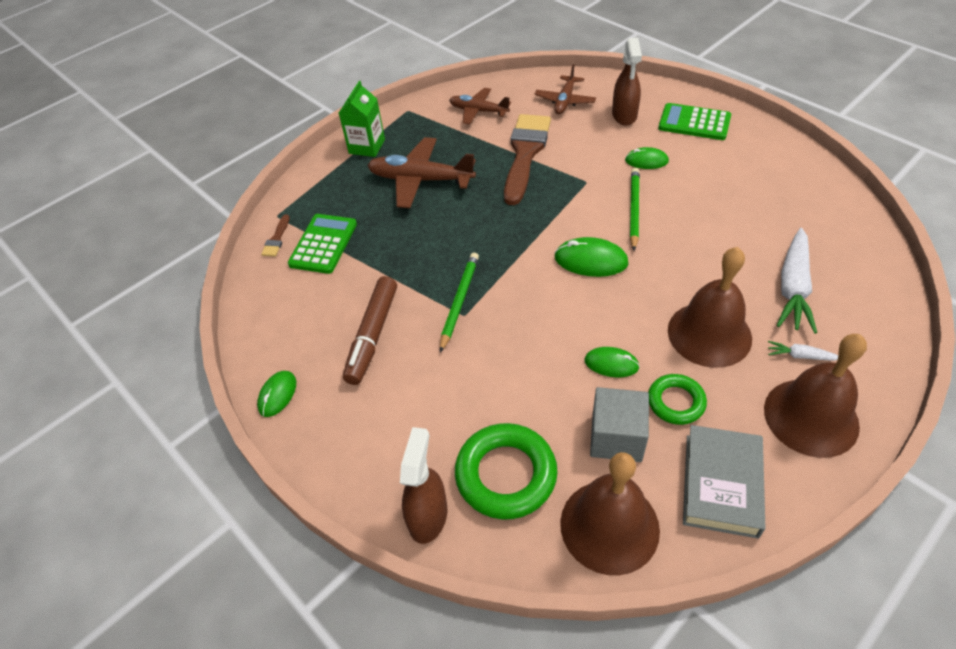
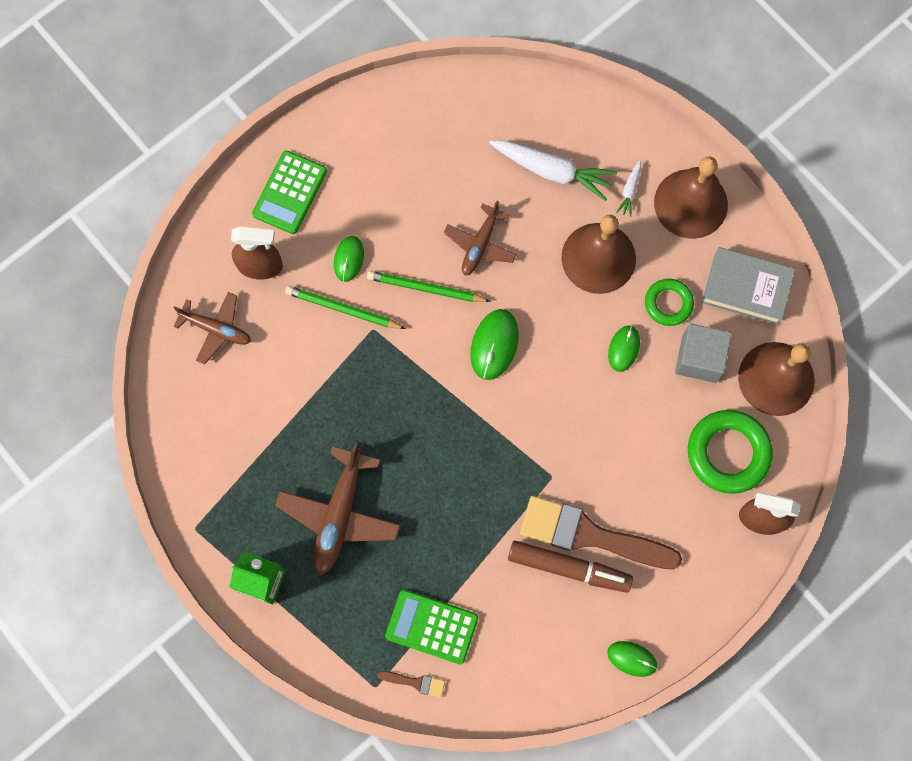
camera: 90 degrees left, 25 degrees up
(459, 301) = (534, 480): green pencil -> green pencil (343, 309)
(478, 111) = (215, 437): brown plane -> brown plane (480, 245)
(525, 154) = (312, 389): brown brush -> brown brush (590, 535)

